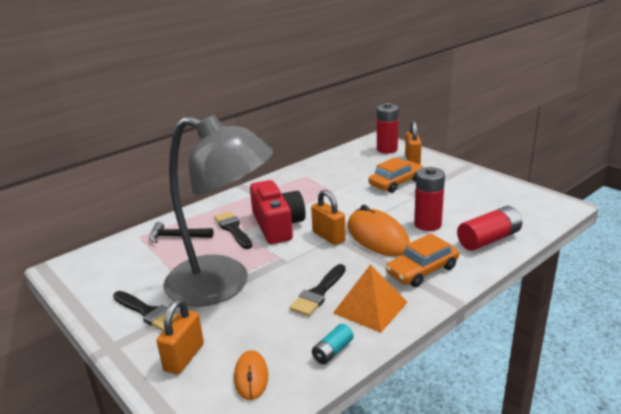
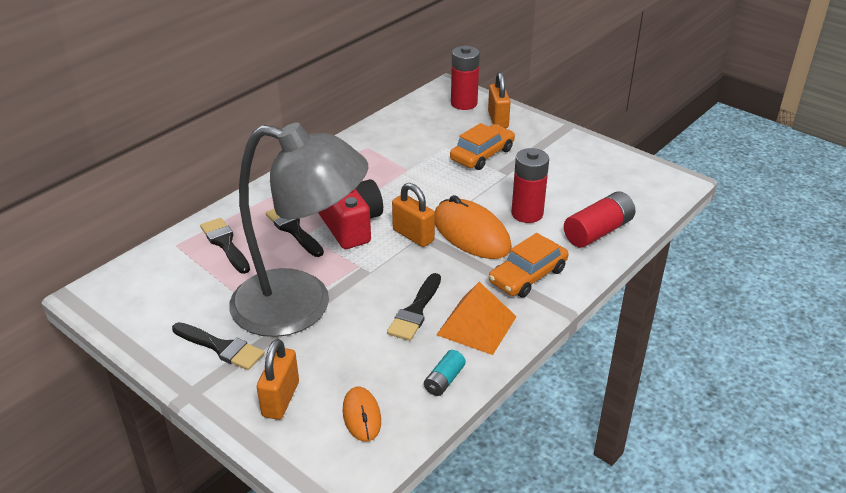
camera: 10 degrees left, 10 degrees up
(176, 237) = (225, 244): black hammer -> black brush

